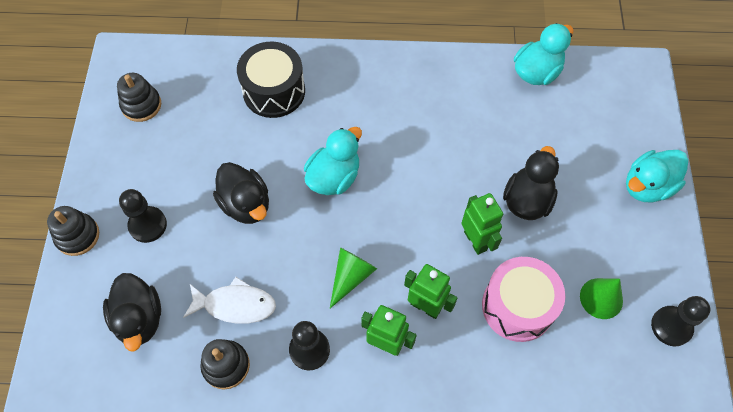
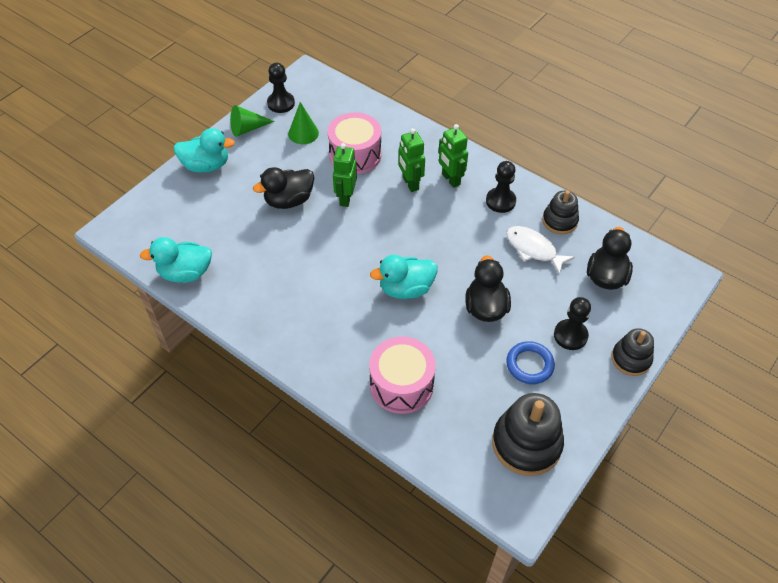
camera: 145 degrees left, 10 degrees down
(141, 105) = (526, 444): black stacking toy -> black stacking toy, size x1.64
(173, 173) = (529, 365): none -> blue ring
(274, 91) = (401, 385): black drum -> pink drum
(351, 276) = (444, 223): green cone -> green cone (247, 129)

